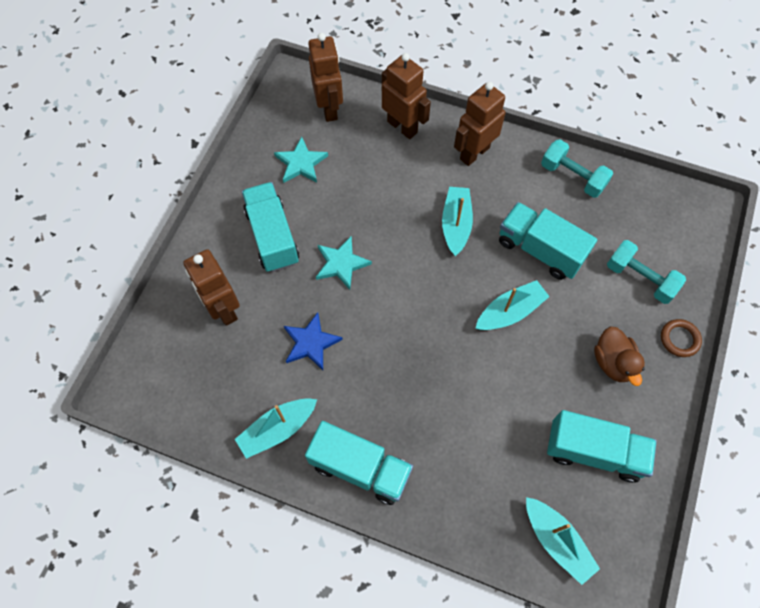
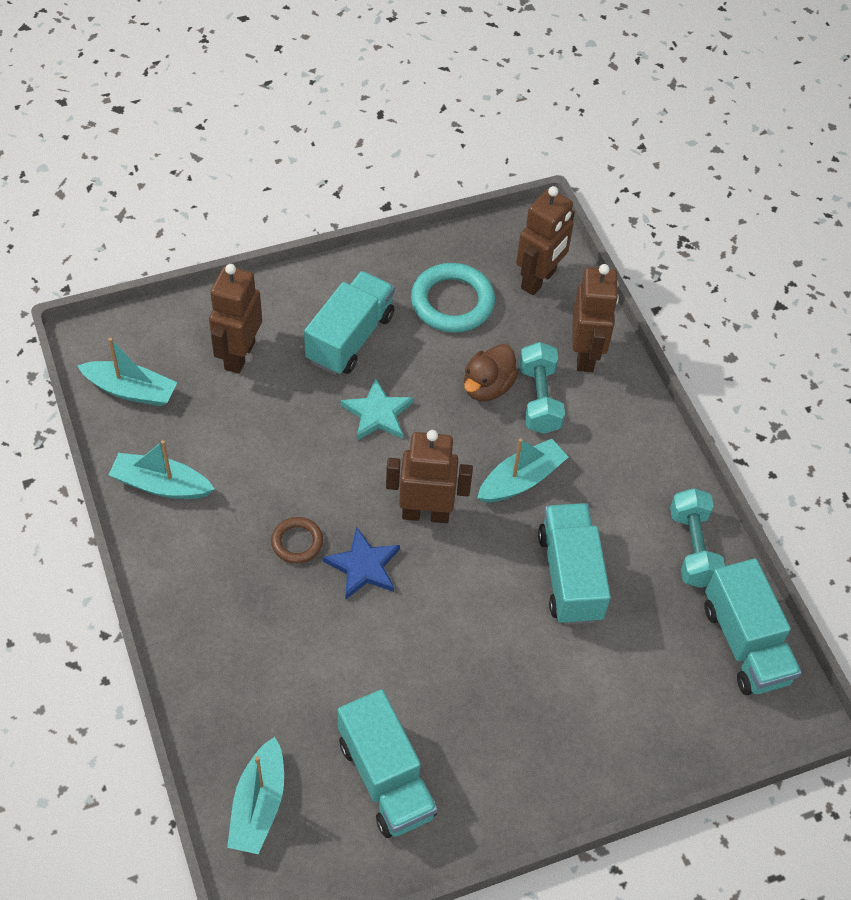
camera: 45 degrees right, 10 degrees down
(301, 163) = (452, 302): turquoise star -> turquoise ring
(311, 343) = (271, 448): blue star -> blue star (363, 566)
(360, 468) = (183, 579): turquoise truck -> turquoise truck (745, 643)
(474, 153) = (623, 438): brown robot -> brown robot (425, 513)
(510, 312) = (470, 596): turquoise boat -> turquoise boat (131, 390)
(613, 362) = (505, 732): brown duck -> brown duck (487, 387)
(640, 278) = (633, 695): turquoise dumbbell -> turquoise dumbbell (539, 399)
(679, 339) = (597, 782): brown ring -> brown ring (297, 542)

